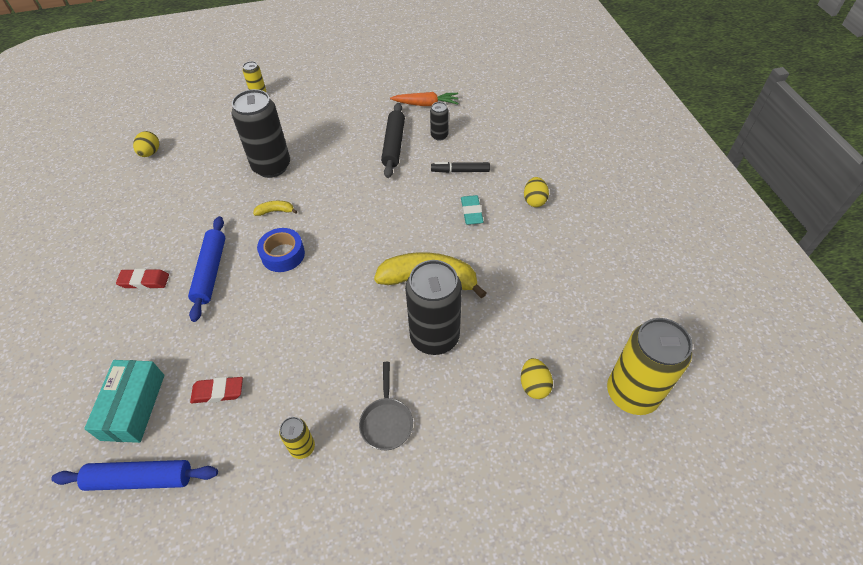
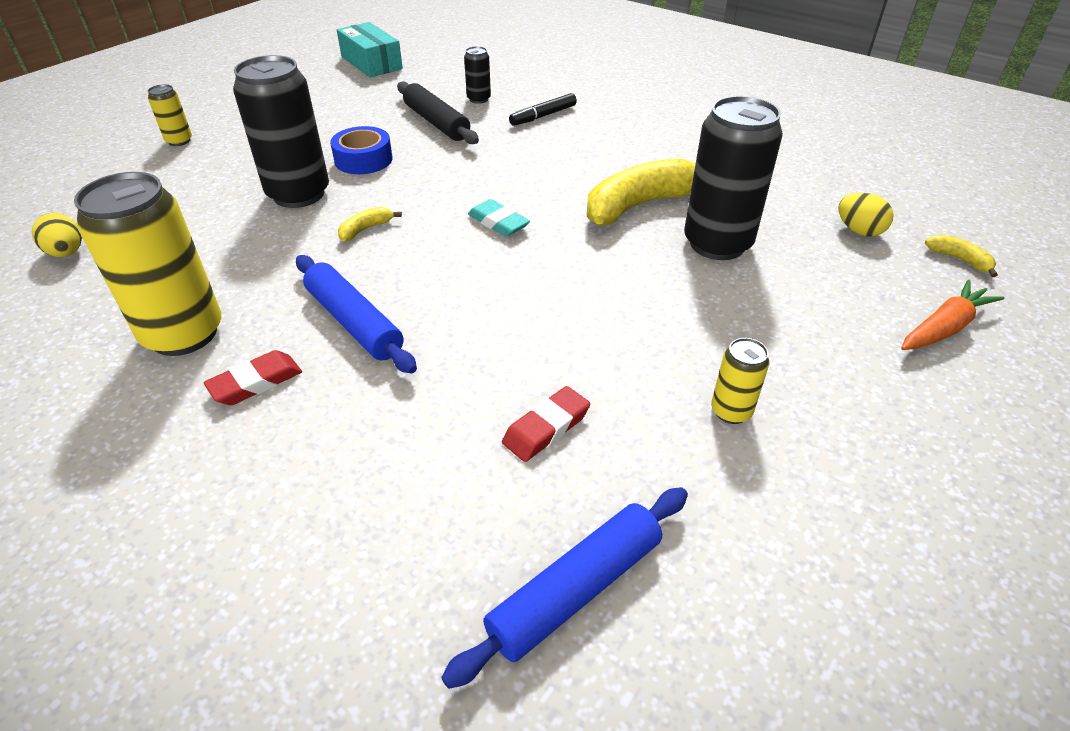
camera: 40 degrees left, 10 degrees down
(133, 406) = (442, 521): turquoise box -> turquoise box (371, 63)
(283, 255) = (436, 261): blue tape -> blue tape (363, 160)
(386, 421) = (780, 333): grey pan -> none
(426, 104) = (426, 82): orange carrot -> orange carrot (944, 328)
(471, 212) = (603, 140): turquoise eraser -> turquoise eraser (498, 223)
(534, 200) = (649, 109): yellow egg -> none
(568, 452) = (959, 259): none -> yellow banana
(632, 393) = (935, 195): yellow can -> yellow can (184, 334)

